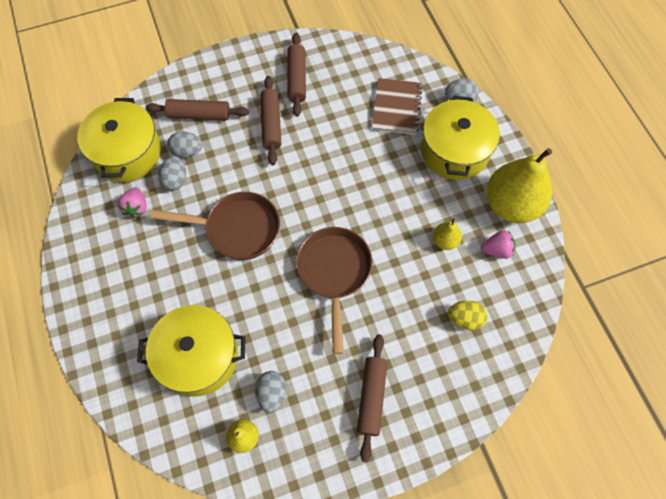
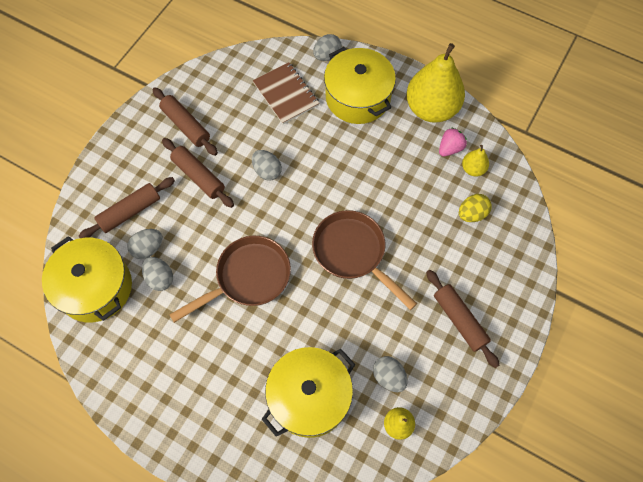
camera: 40 degrees left, 0 degrees up
(136, 207) = (147, 325): pink strawberry -> none
(326, 158) = (267, 171): none -> grey egg
(445, 241) = (410, 168): yellow pear -> yellow pear (473, 169)

